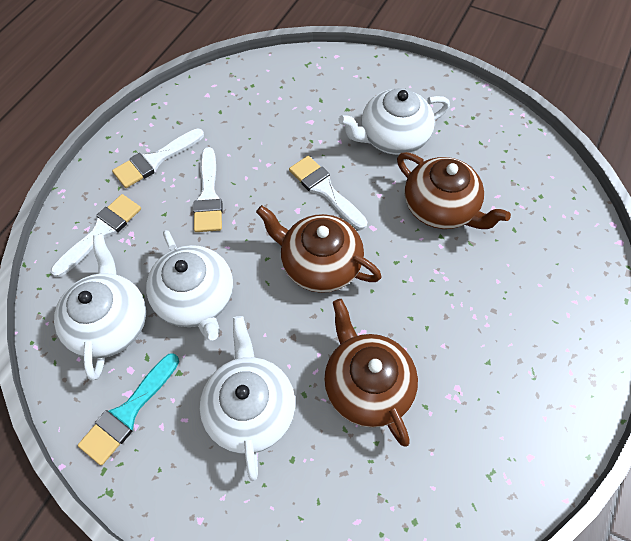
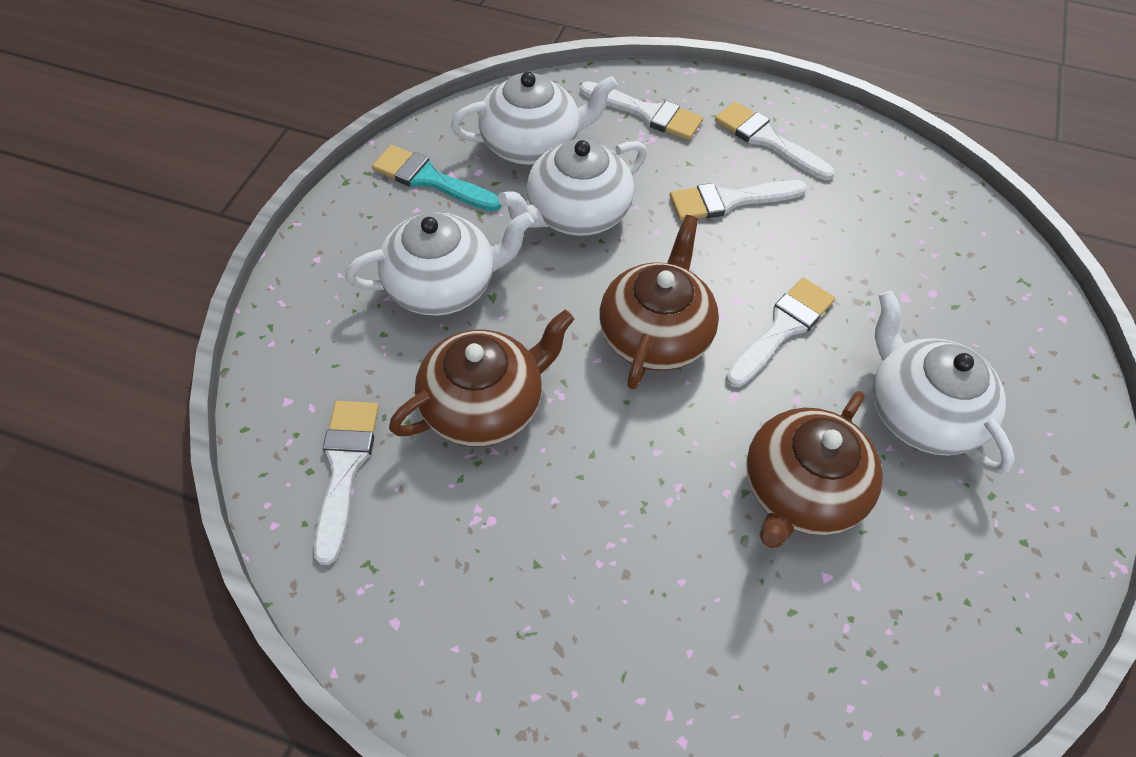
camera: 80 degrees right, 5 degrees down
(413, 493) = (345, 468): none -> white brush

